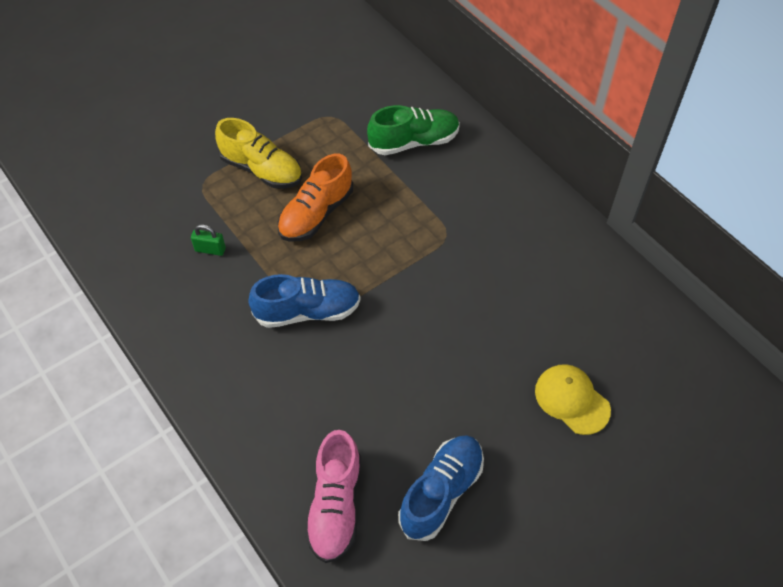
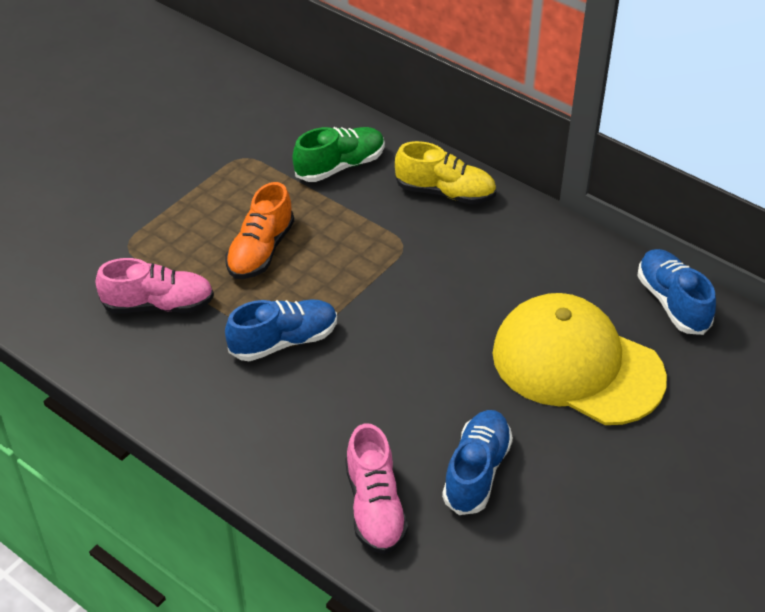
camera: 15 degrees left, 10 degrees down
(210, 249) = (159, 305): green padlock -> pink shoe
(262, 170) = (187, 220): yellow shoe -> yellow shoe (445, 193)
(572, 400) = (577, 365): yellow cap -> yellow cap, size x2.15
(686, 353) = (672, 302): none -> blue shoe

